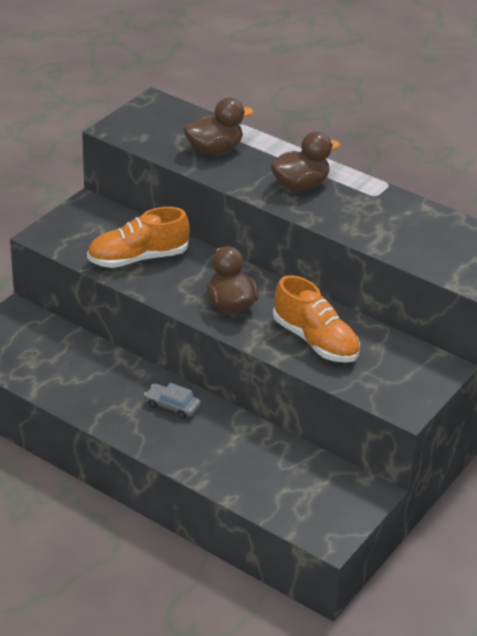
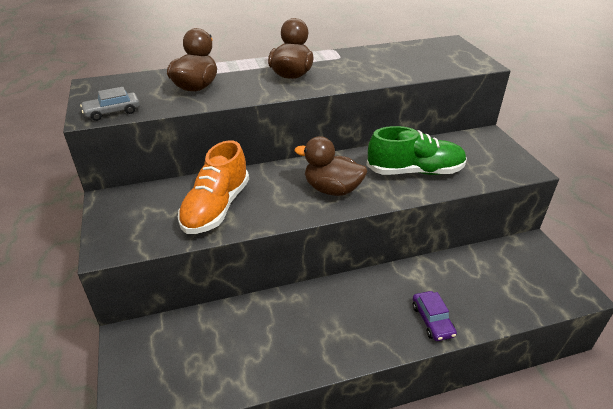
camera: 50 degrees left, 0 degrees up
(172, 406) = (356, 300): grey car -> grey car (112, 112)
(195, 457) = (432, 320): none -> purple car
(315, 341) = (415, 171): orange shoe -> green shoe

